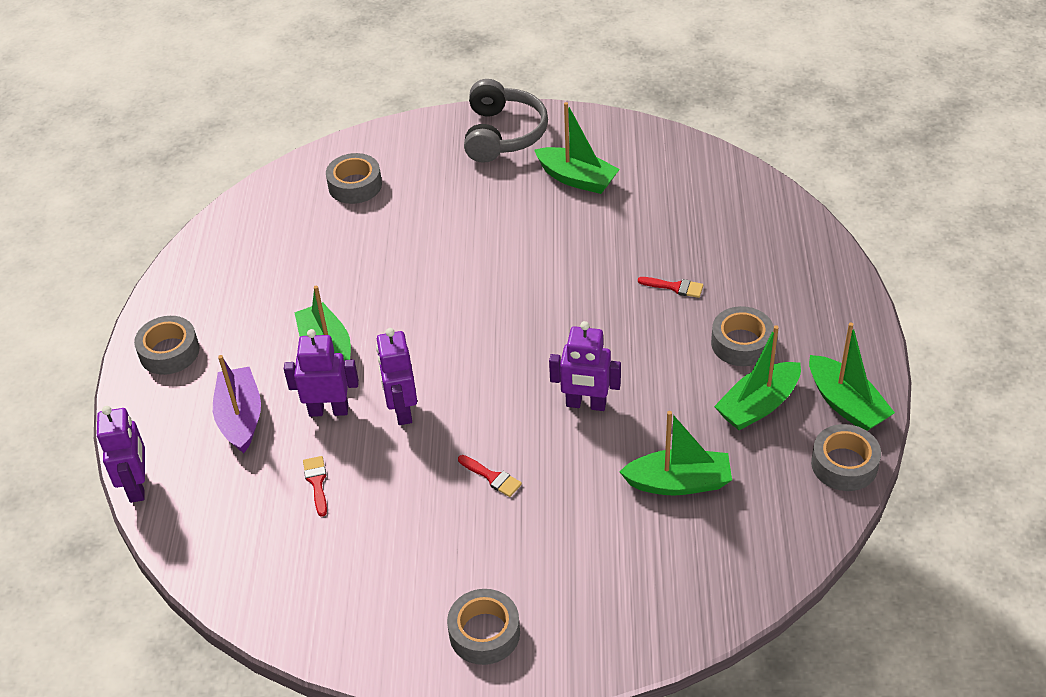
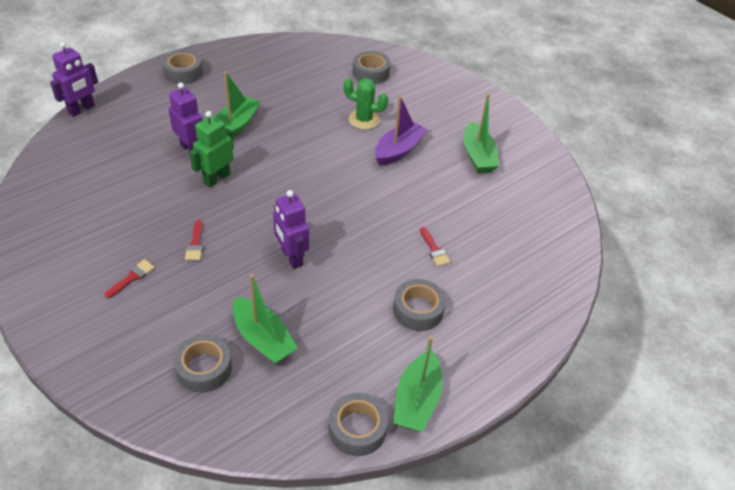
camera: 45 degrees right, 0 degrees up
(240, 417) = (158, 120): purple boat -> purple boat (399, 150)
(317, 482) = (134, 173): red brush -> red brush (132, 277)
(402, 410) = (216, 178): purple robot -> green robot
(429, 235) = (364, 120): none -> green cactus
(484, 633) = (68, 304): grey tape -> grey tape (204, 368)
(503, 134) = (478, 107): grey headphones -> none
(758, 405) = (369, 348): green boat -> none

